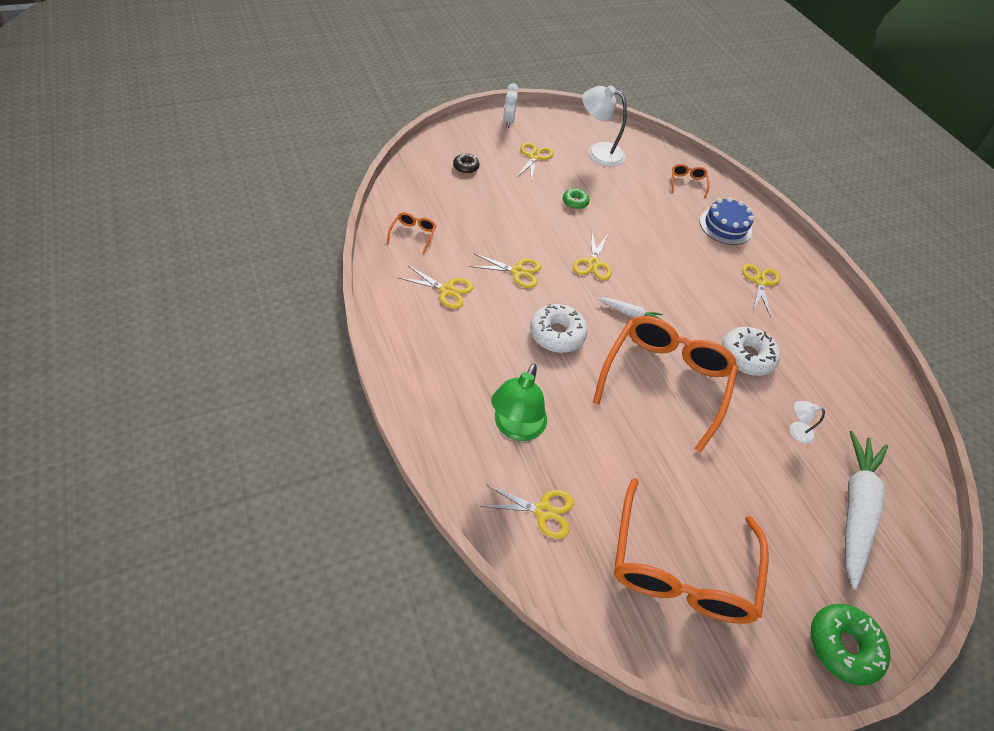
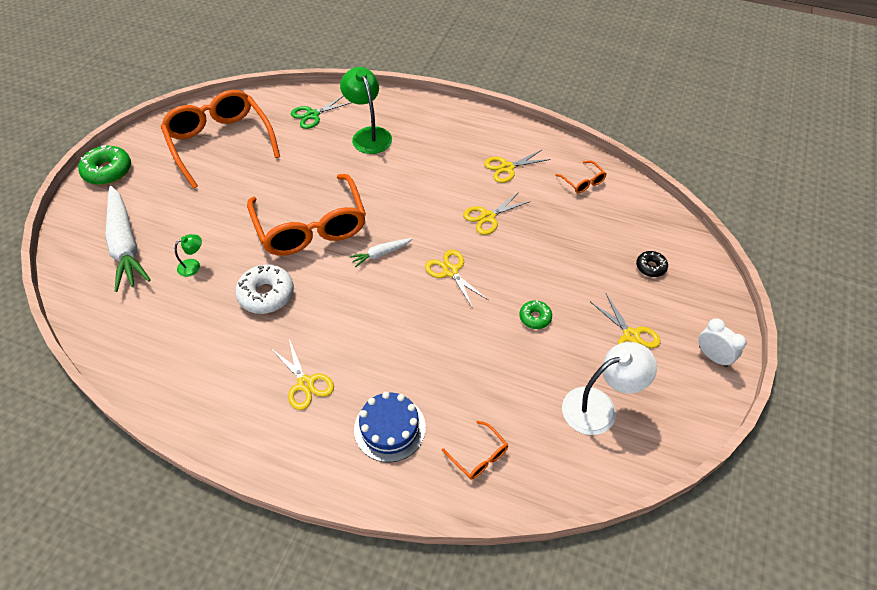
camera: 140 degrees right, 0 degrees up
(543, 511) = (313, 115): yellow scissors -> green scissors
(557, 334) = (410, 198): white donut -> none
(795, 431) = (193, 266): white lamp -> green lamp

